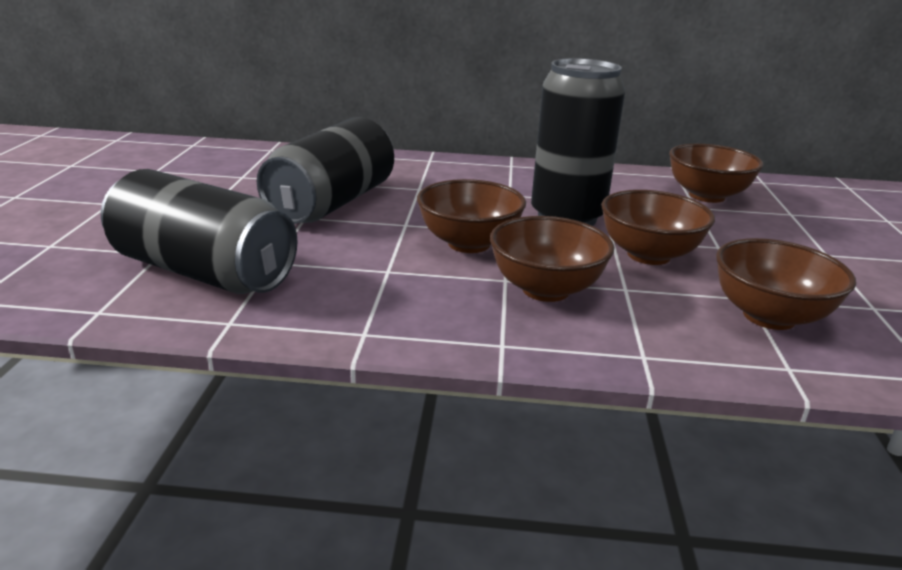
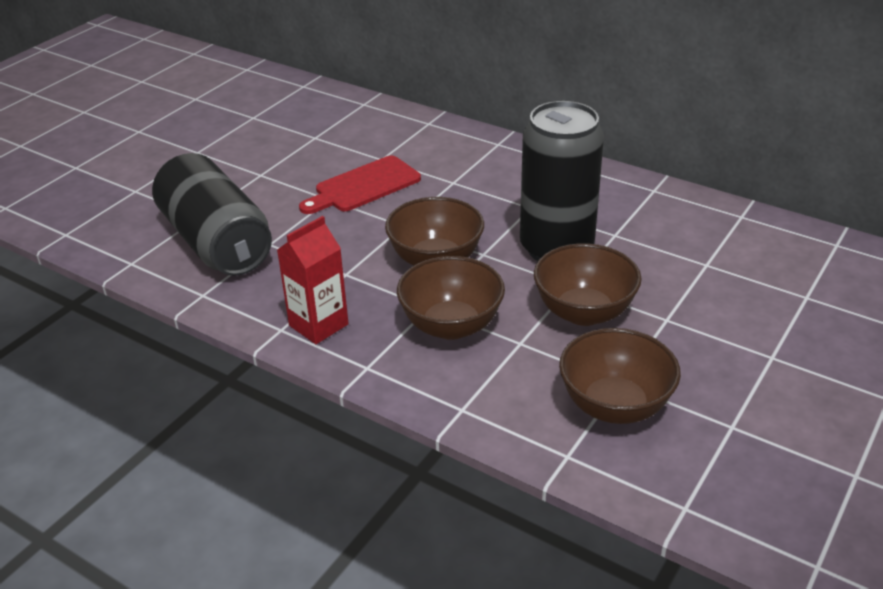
camera: 30 degrees right, 10 degrees up
(332, 203) = (363, 186): black can -> red cutting board
(405, 320) = (318, 325): none -> red carton
(706, 196) = (739, 251): brown bowl -> none

